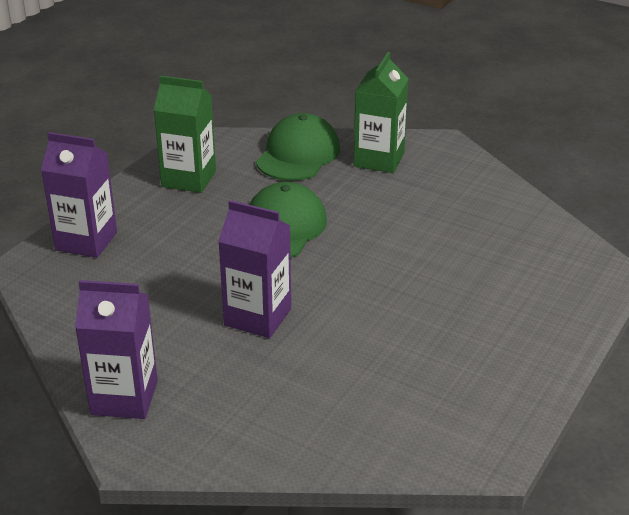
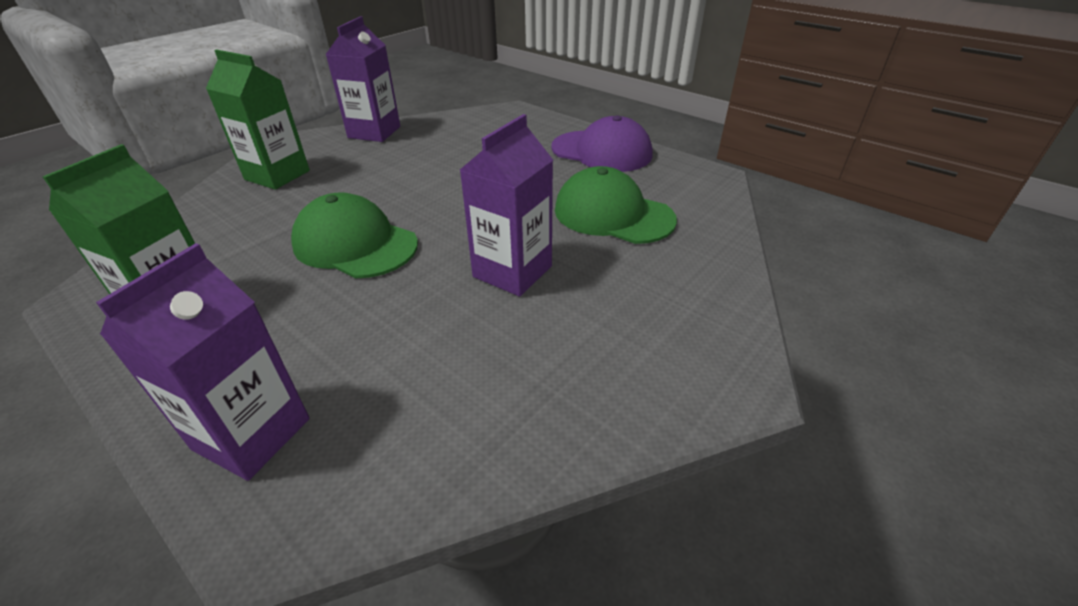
camera: 80 degrees left, 5 degrees up
(124, 398) = (643, 390): purple carton -> purple carton (374, 132)
(298, 154) = (214, 220): green cap -> green cap (613, 214)
(519, 356) = (601, 151): none -> purple cap

